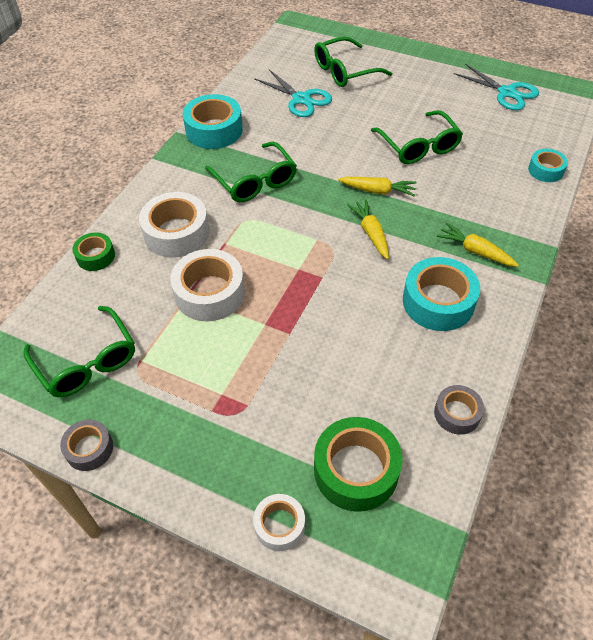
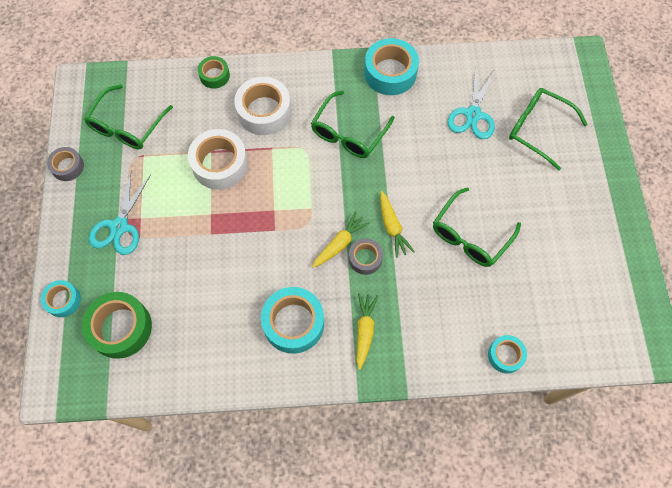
camera: 60 degrees right, 15 degrees up
(279, 525) = (63, 300): white tape -> turquoise tape
(457, 413) = (195, 376): grey tape -> grey tape (365, 258)
(507, 93) = (603, 282): turquoise scissors -> turquoise scissors (119, 227)

